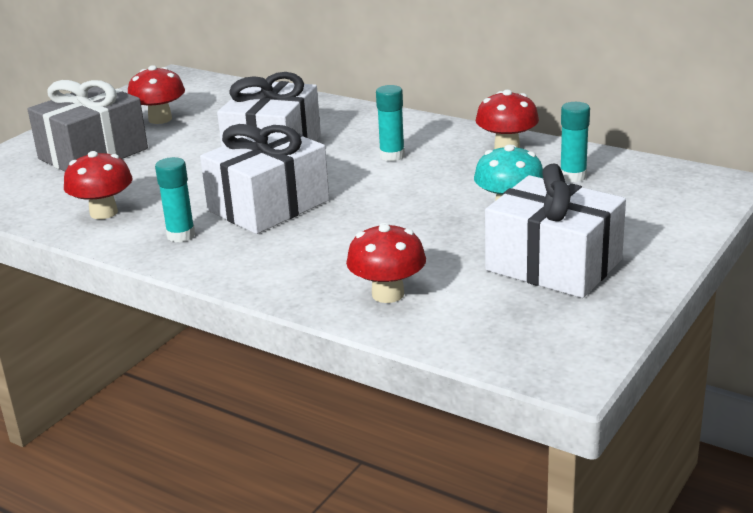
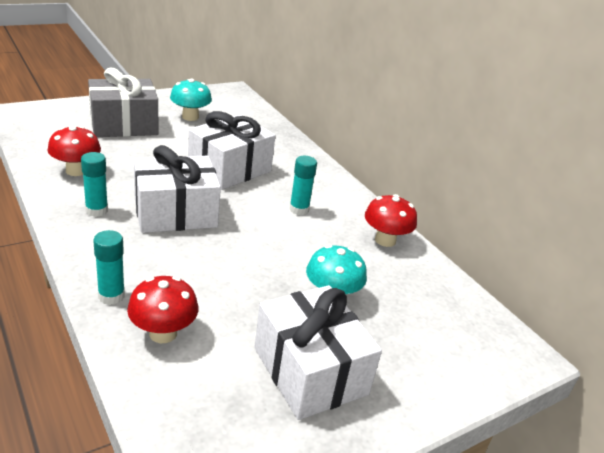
camera: 20 degrees right, 5 degrees up
(160, 119) = (190, 117): red mushroom -> turquoise mushroom
(573, 176) = (409, 289): turquoise glue stick -> turquoise glue stick (111, 296)

